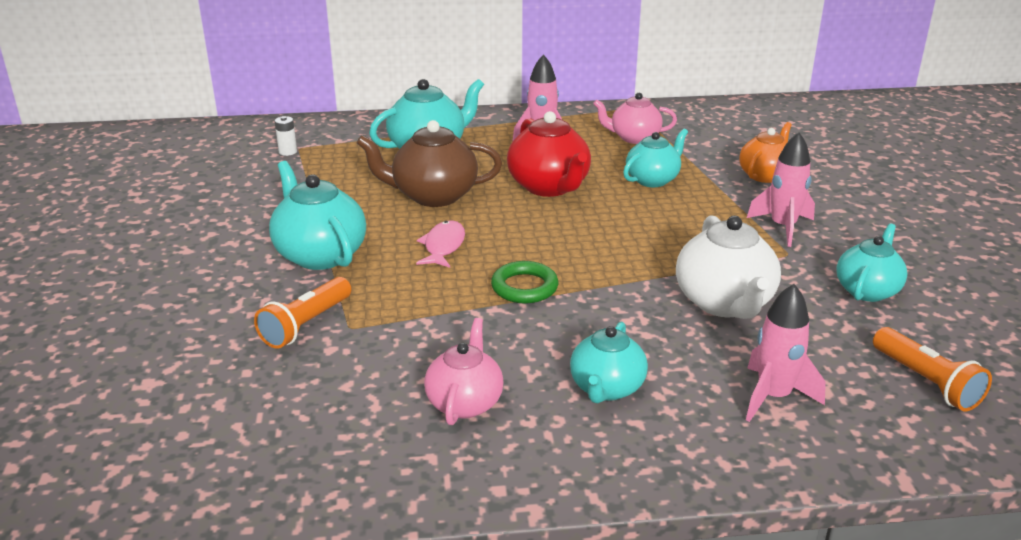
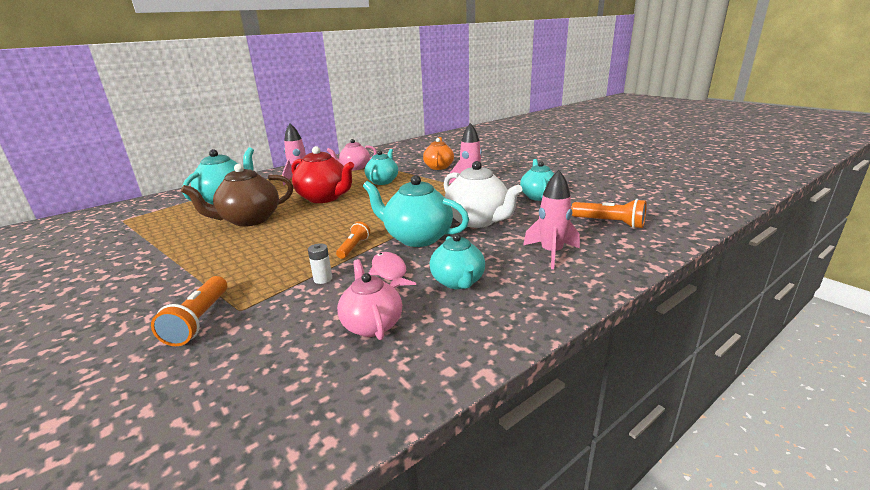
camera: 30 degrees left, 5 degrees down
(288, 152) = (114, 224): white battery -> white battery (323, 279)
(320, 254) = (181, 273): turquoise teapot -> turquoise teapot (417, 238)
(443, 246) = (278, 243): pink fish -> pink fish (390, 272)
(524, 287) = (354, 247): green ring -> orange flashlight

